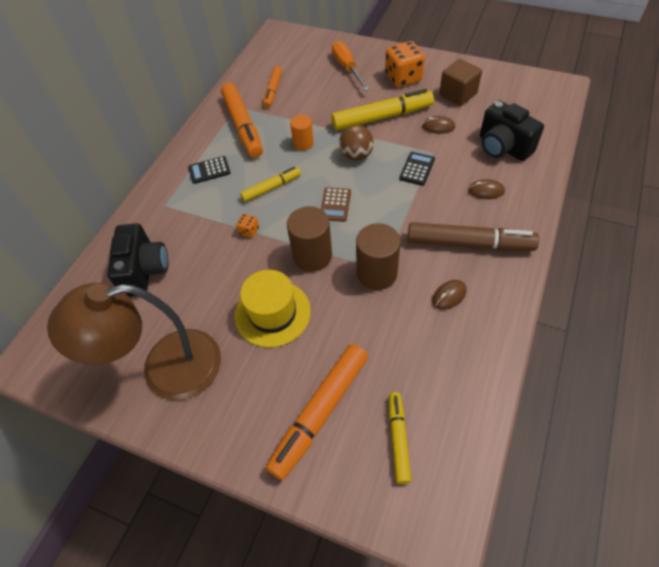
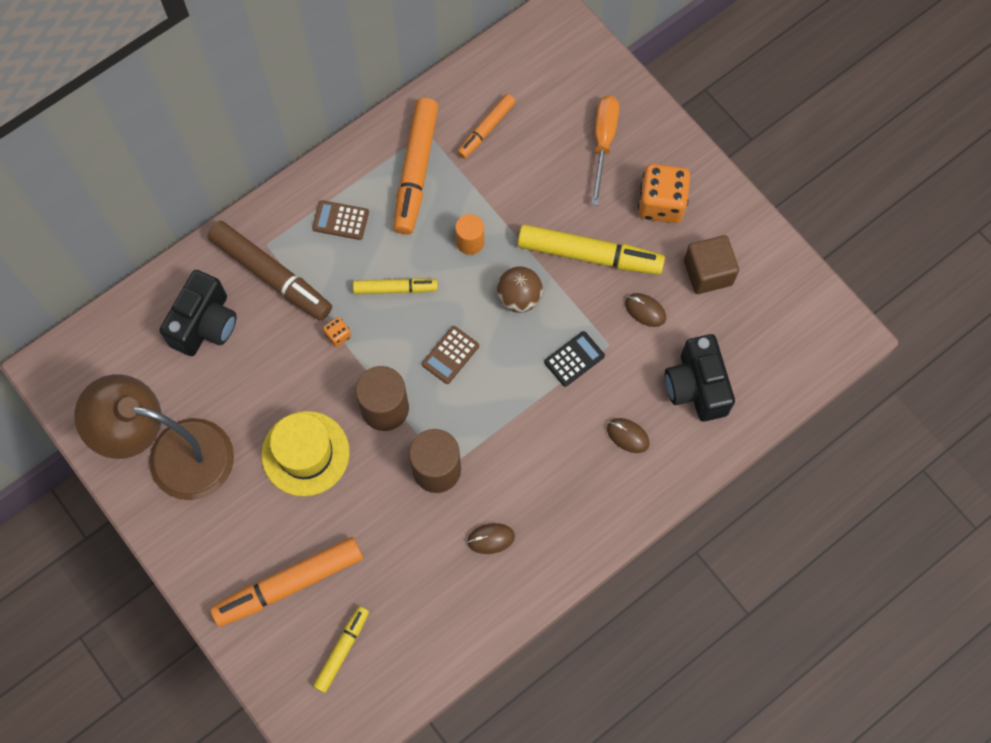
camera: 25 degrees right, 15 degrees up
(209, 170) = (340, 220): black calculator -> brown calculator
(469, 244) = (557, 492): brown marker -> brown marker (271, 275)

